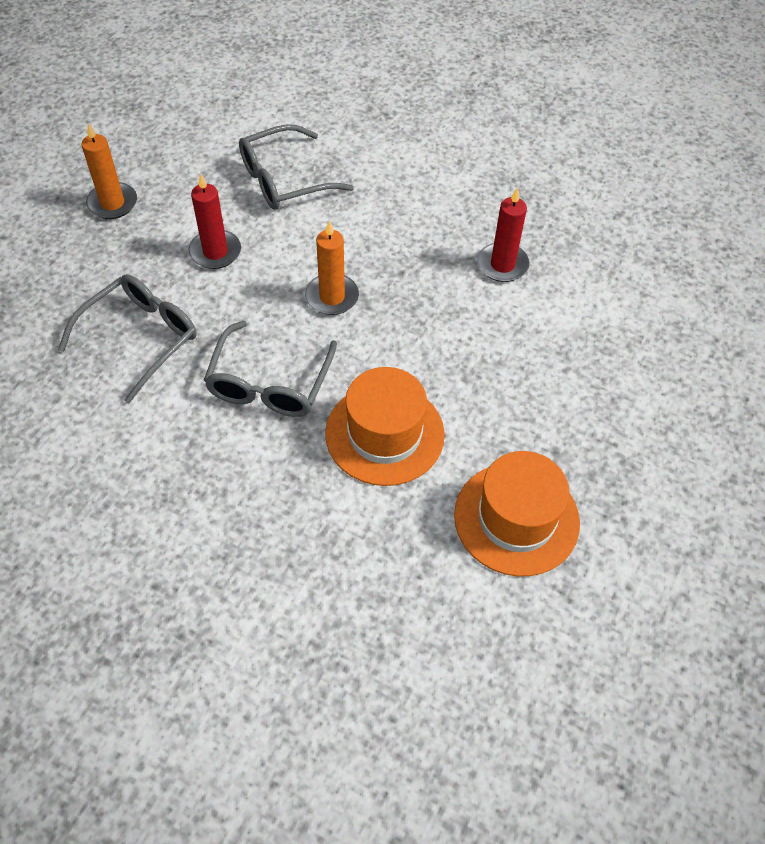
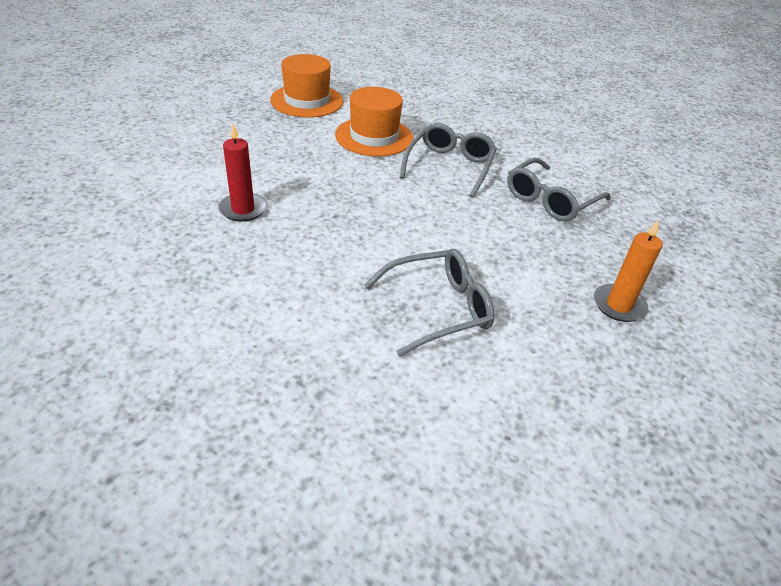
camera: 175 degrees left, 15 degrees down
(215, 252) = (503, 249): red candle -> none
(332, 297) = (399, 206): orange candle -> none

